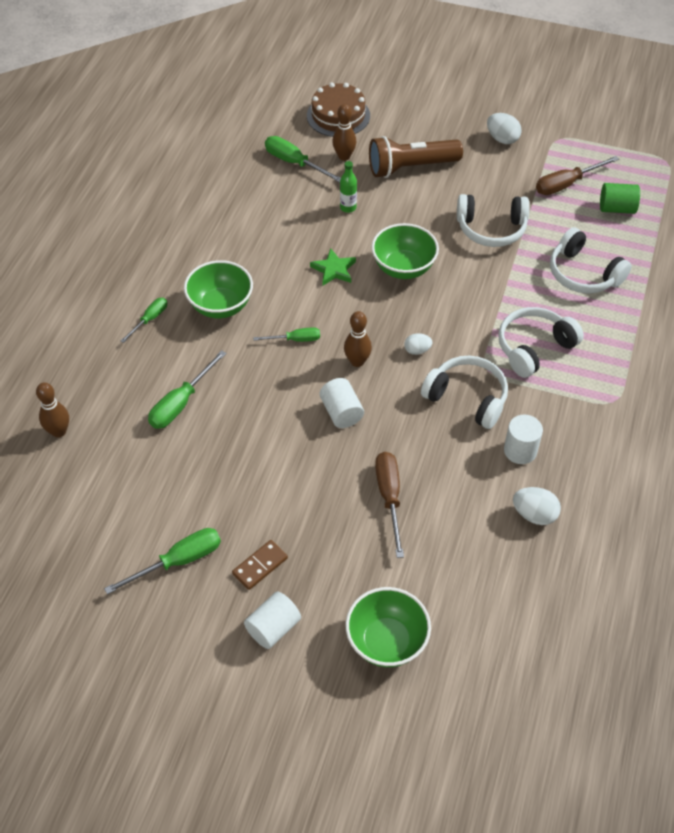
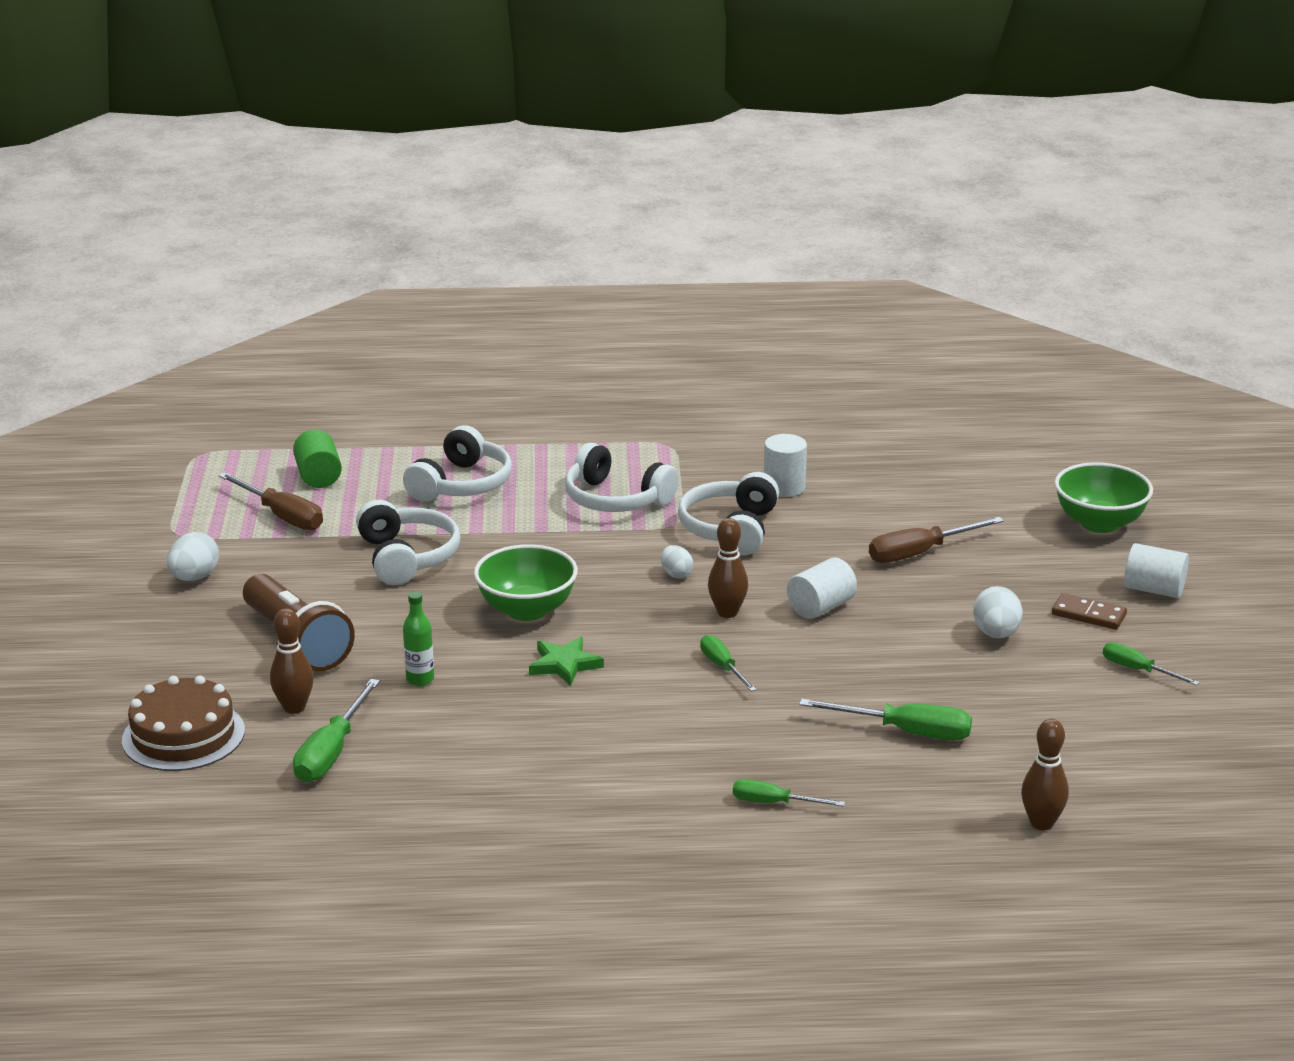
camera: 110 degrees left, 25 degrees down
(178, 561) = (1137, 670): green screwdriver -> green screwdriver, size x0.62
(221, 306) = (702, 745): green bowl -> none
(534, 514) = (865, 468): white egg -> white egg (996, 634)

